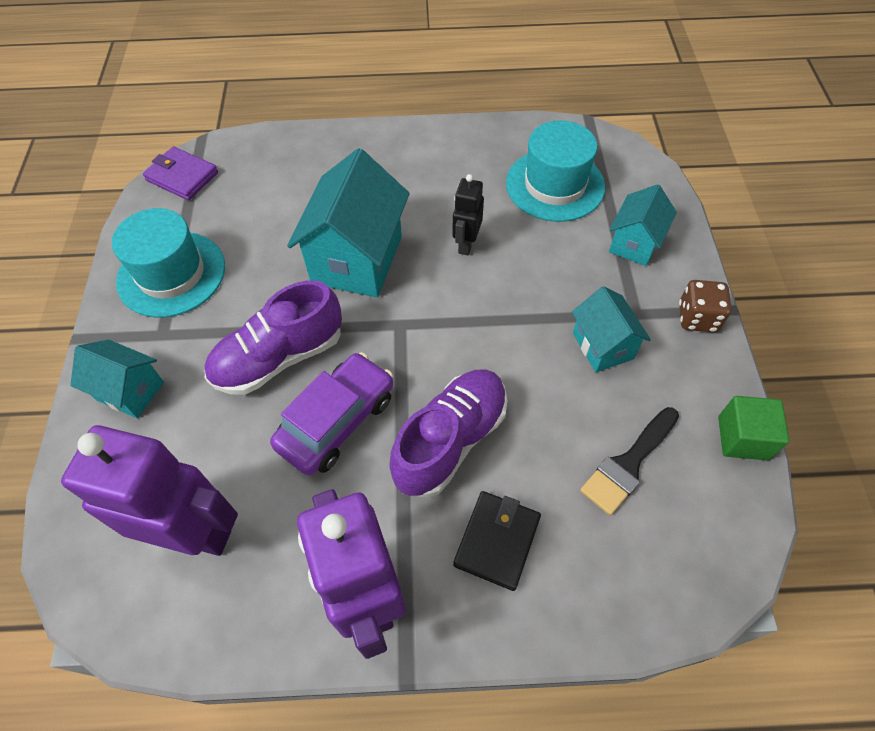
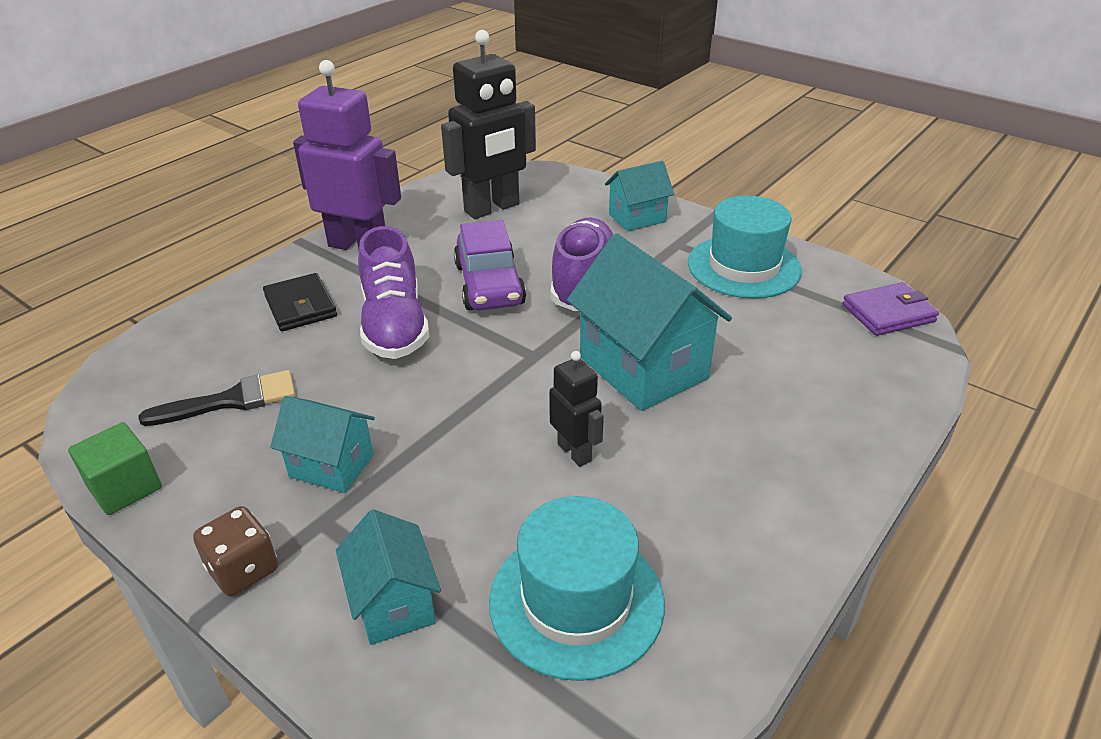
camera: 130 degrees right, 20 degrees down
(194, 533) = (492, 208): purple robot -> black robot
(628, 464) = (231, 400): black brush -> black brush turned 75 degrees clockwise

